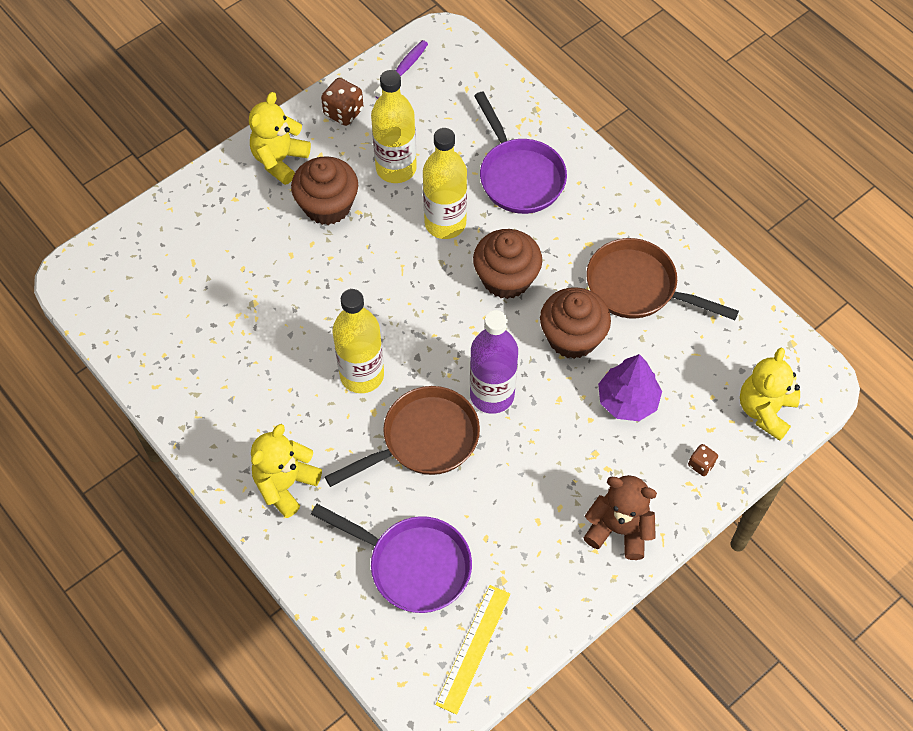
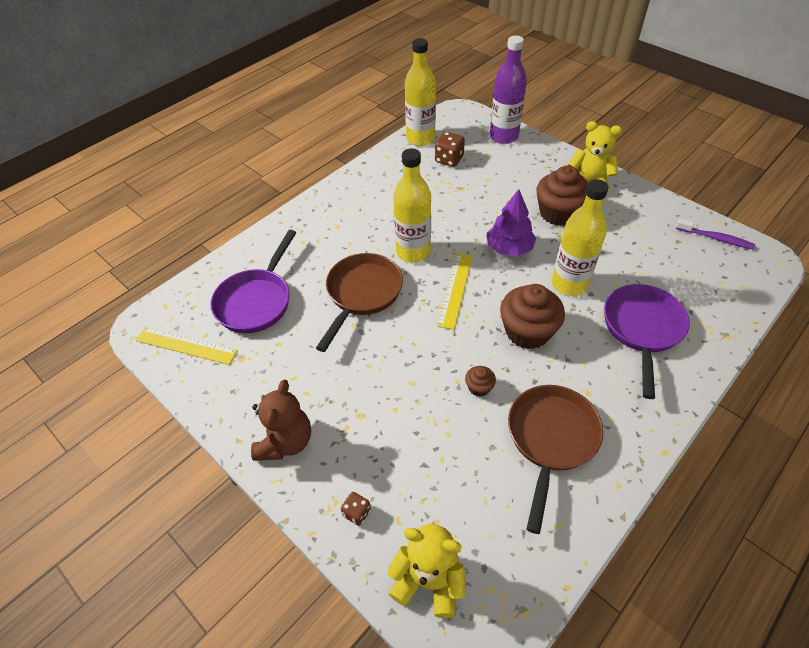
camera: 85 degrees right, 10 degrees down
(285, 484) = (320, 225): yellow teddy bear -> none
(343, 112) = (651, 209): brown dice -> brown dice (449, 159)
(396, 168) = (611, 247): yellow bottle -> yellow bottle (420, 138)
(423, 440) = (362, 294): brown pan -> brown pan turned 120 degrees counterclockwise
(433, 337) = (455, 289): none -> yellow ruler
(492, 395) = (409, 333): purple bottle -> purple bottle (503, 136)
(519, 176) = (642, 329): purple pan -> purple pan turned 135 degrees clockwise
(572, 337) = (479, 387): brown cupcake -> brown cupcake, size x0.46
(627, 400) = (420, 439): purple tree -> purple tree (509, 248)

